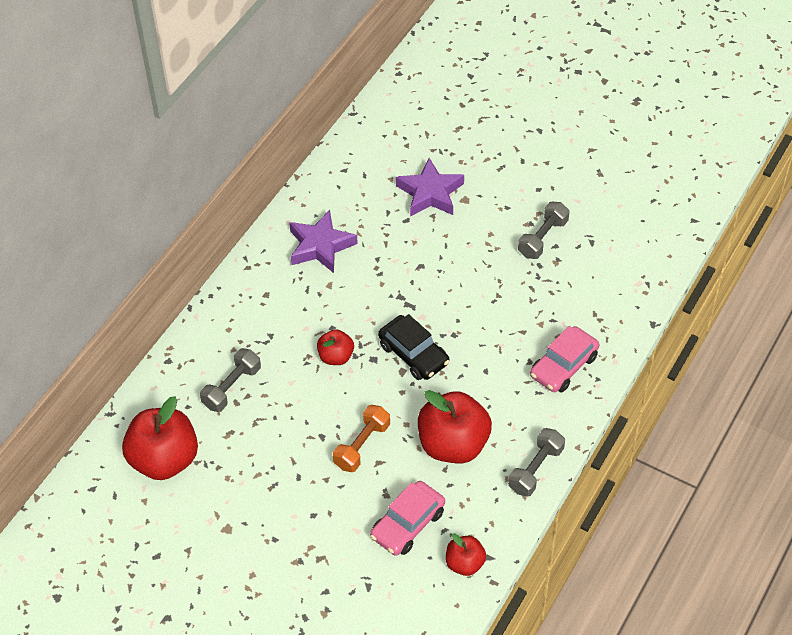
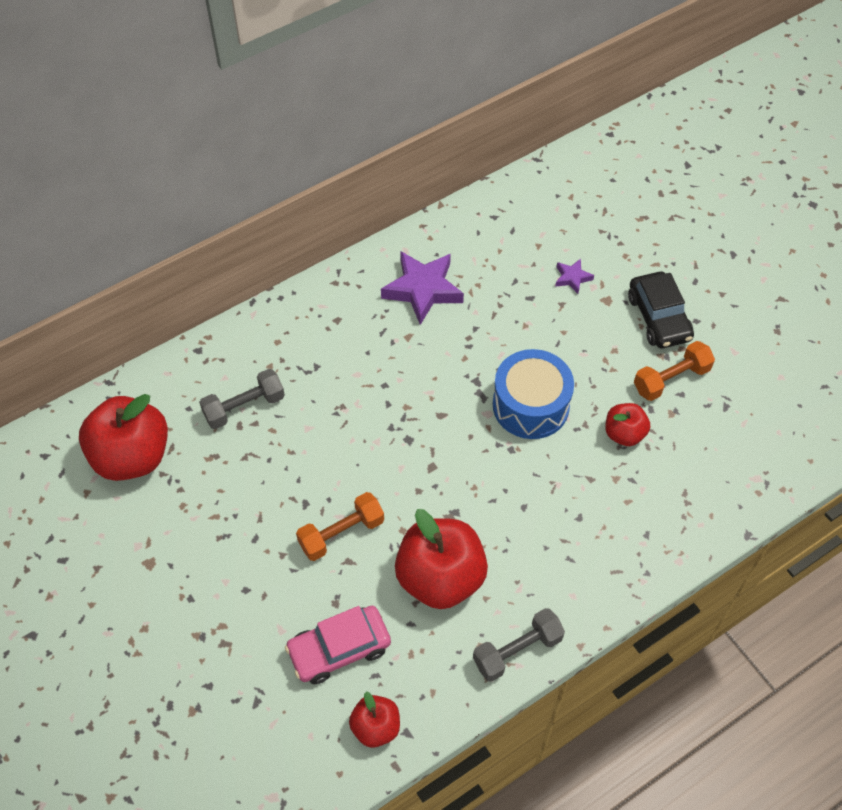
camera: 25 degrees right, 5 degrees up
(336, 357) = (370, 419): red apple -> red apple (624, 433)
(413, 354) = (455, 453): black car -> black car (659, 317)
(430, 193) = (572, 278): purple star -> purple star, size x0.48
(451, 298) = (530, 405): none -> blue drum
(543, 238) = (671, 379): grey dumbbell -> orange dumbbell
(563, 366) = (615, 540): pink car -> none

